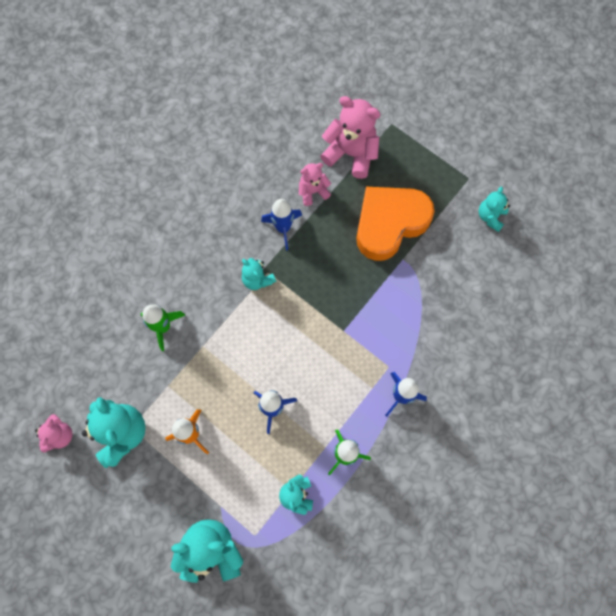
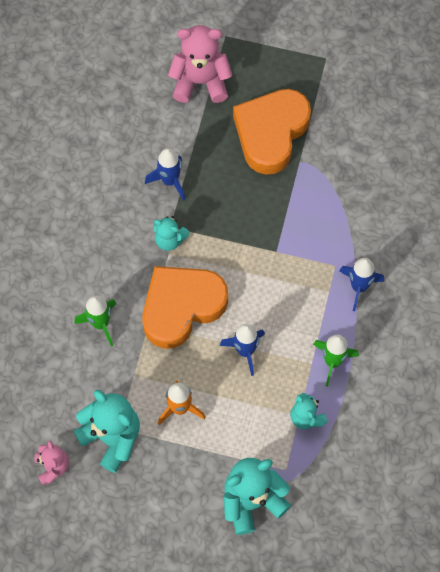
camera: 25 degrees left, 5 degrees down
(238, 343) = (181, 307): none -> orange heart
(313, 191) = (181, 133): pink teddy bear -> none
(490, 217) = (363, 86): turquoise teddy bear -> none

